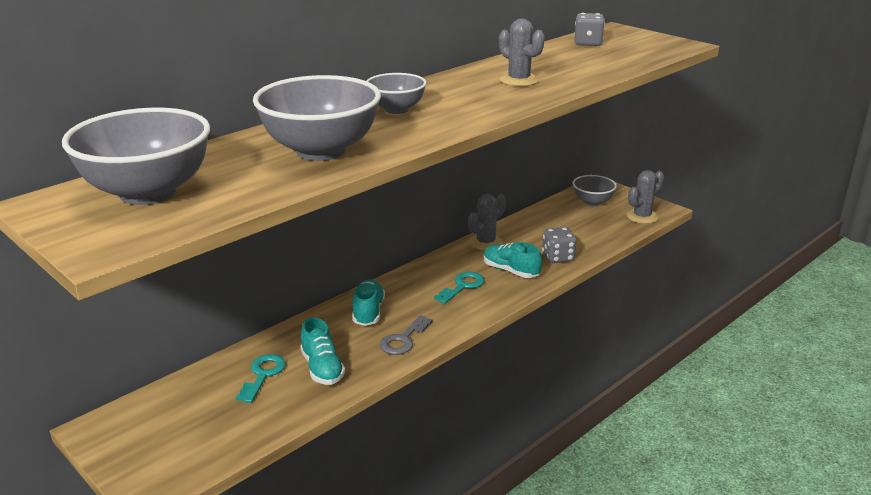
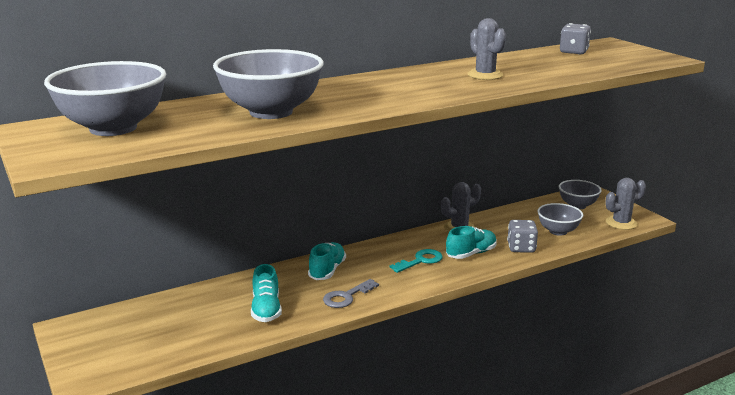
camera: 15 degrees right, 5 degrees down
(263, 375) = (215, 307): turquoise key -> none
(396, 109) = (358, 88): grey bowl -> grey bowl (558, 231)
(511, 271) = (471, 254): turquoise shoe -> turquoise shoe turned 90 degrees clockwise

